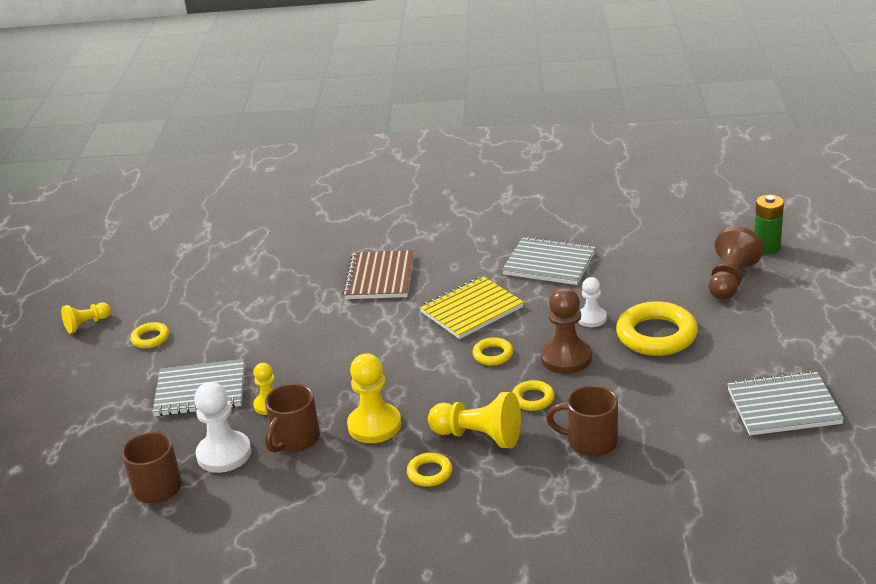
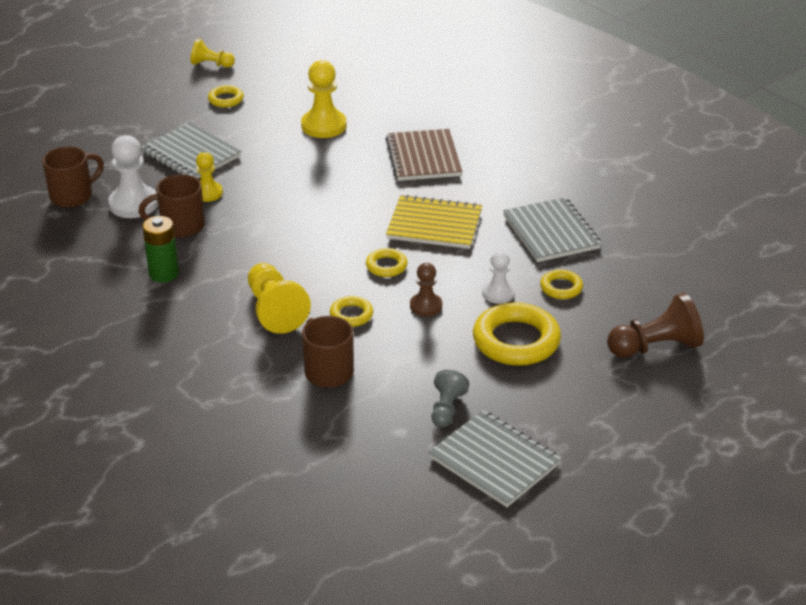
camera: 45 degrees right, 5 degrees up
(374, 425) = (235, 253): yellow pawn -> yellow pawn (324, 126)
(380, 277) = (423, 157): brown notebook -> brown notebook turned 60 degrees counterclockwise
(430, 473) = (207, 308): yellow ring -> yellow ring (561, 288)
(566, 358) = (426, 306): brown pawn -> brown pawn, size x0.61
(700, 402) = (446, 409): none -> grey pawn
(766, 248) = (740, 346): green battery -> green battery (164, 274)

